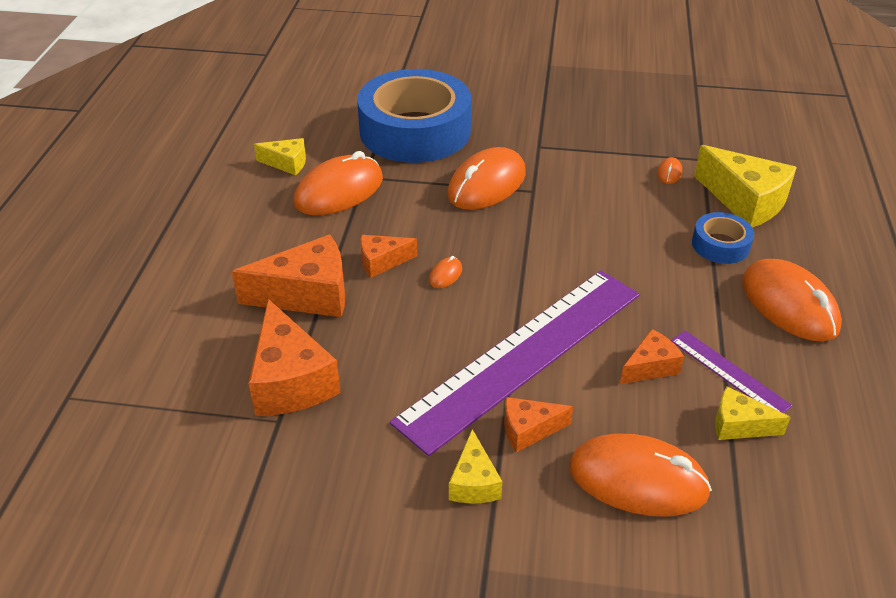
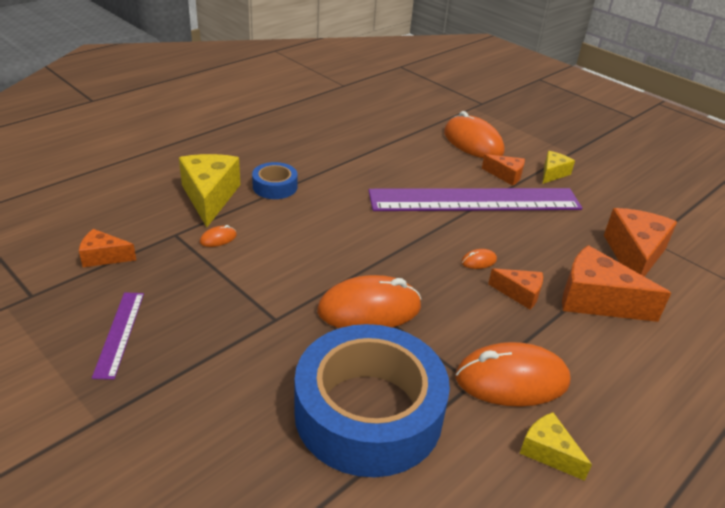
camera: 145 degrees left, 5 degrees down
(650, 367) = (410, 165): orange cheese -> orange cheese (104, 257)
(729, 372) = (375, 147): purple ruler -> purple ruler (120, 333)
(739, 425) = (401, 134): yellow cheese -> none
(789, 305) = (295, 150): orange mouse -> none

